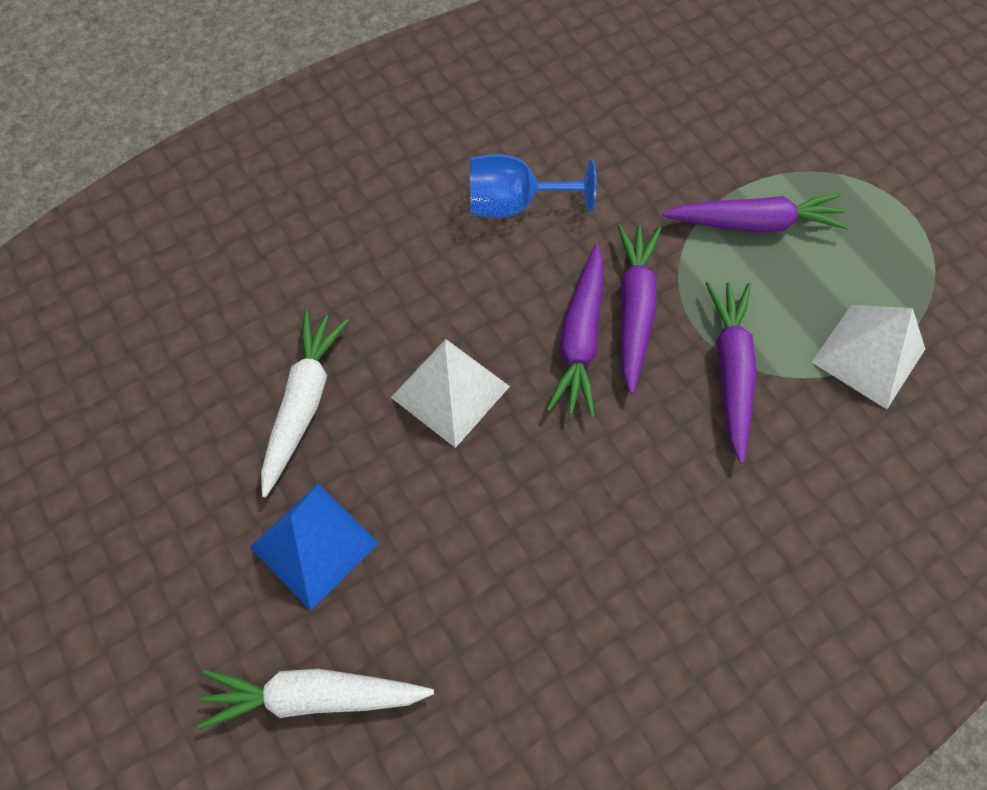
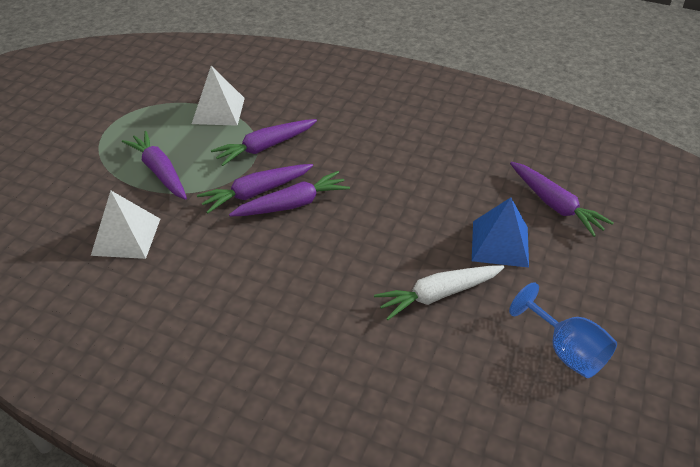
camera: 125 degrees left, 20 degrees down
(314, 695) = (555, 205): white carrot -> purple carrot
(450, 392) = (371, 238): white pyramid -> white pyramid (126, 236)
(514, 204) = (219, 275): blue goblet -> blue goblet (565, 350)

